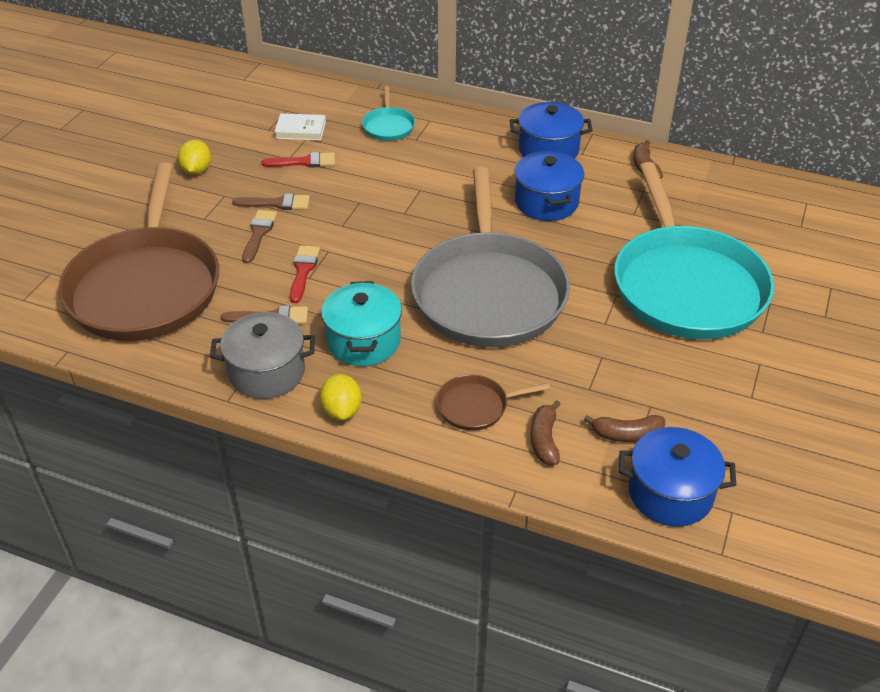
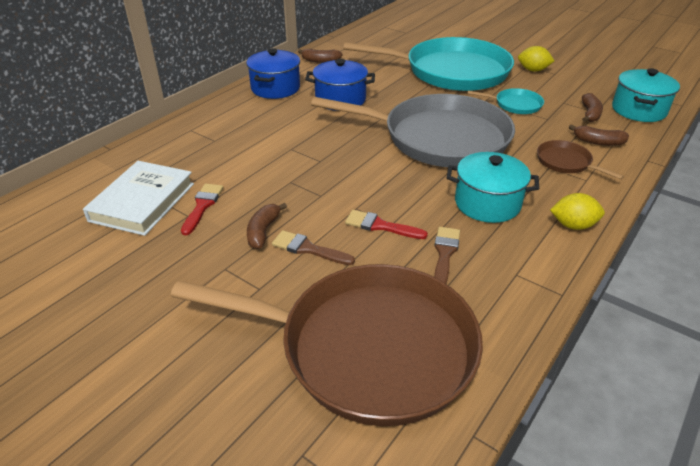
camera: 75 degrees left, 5 degrees down
(197, 170) = (159, 287): yellow lemon -> yellow lemon (533, 70)
(267, 372) = (523, 264): grey pot -> none
(277, 203) = (263, 231): brown brush -> brown banana
(300, 130) = (142, 202): white book -> white book, size x1.74
(388, 126) = (181, 151): turquoise pan -> turquoise pan (515, 105)
(476, 406) = (566, 162): brown pan -> brown pan turned 135 degrees clockwise
(670, 493) = (638, 110): blue pot -> turquoise pot

